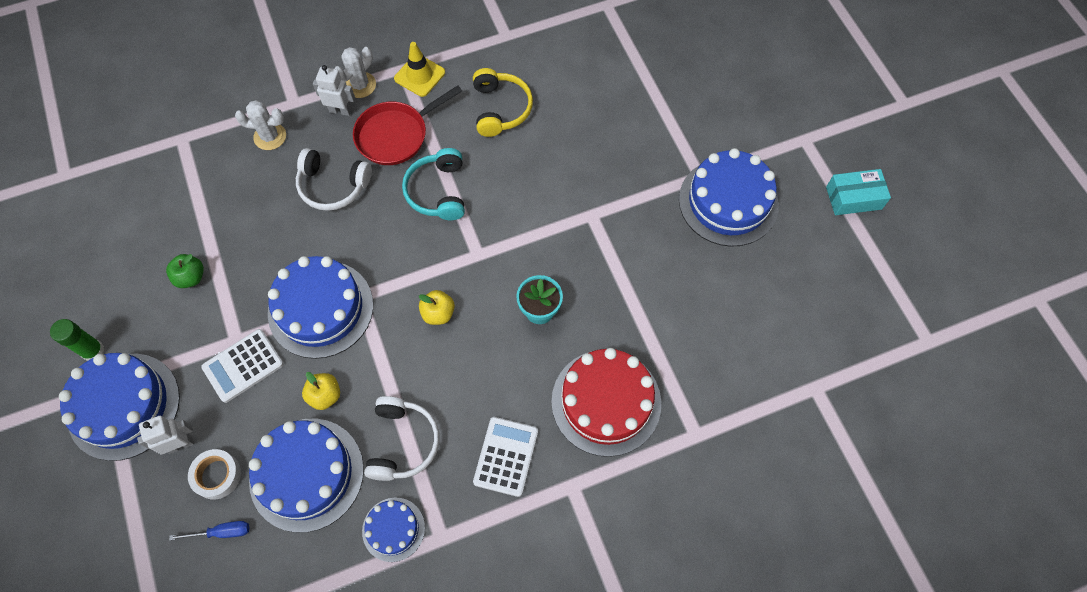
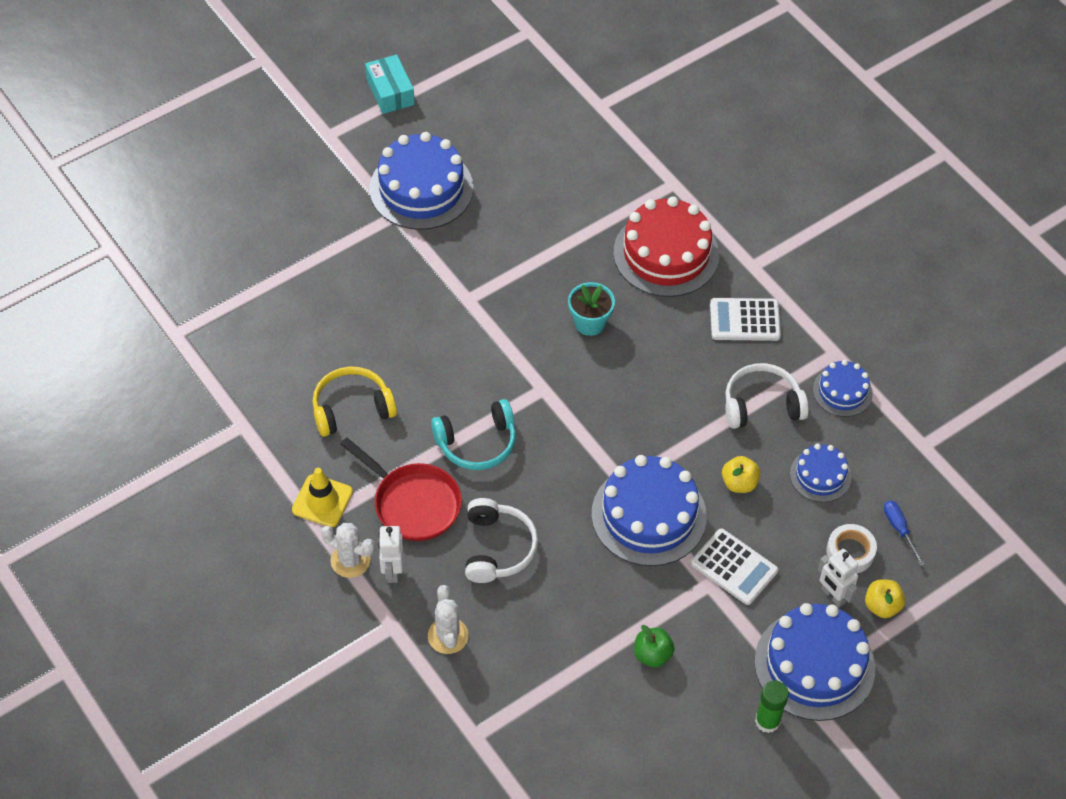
camera: 105 degrees left, 10 degrees down
(306, 474) = (820, 475): blue cake -> blue cake, size x0.54
(438, 313) = (620, 408): yellow apple -> yellow apple (882, 606)

